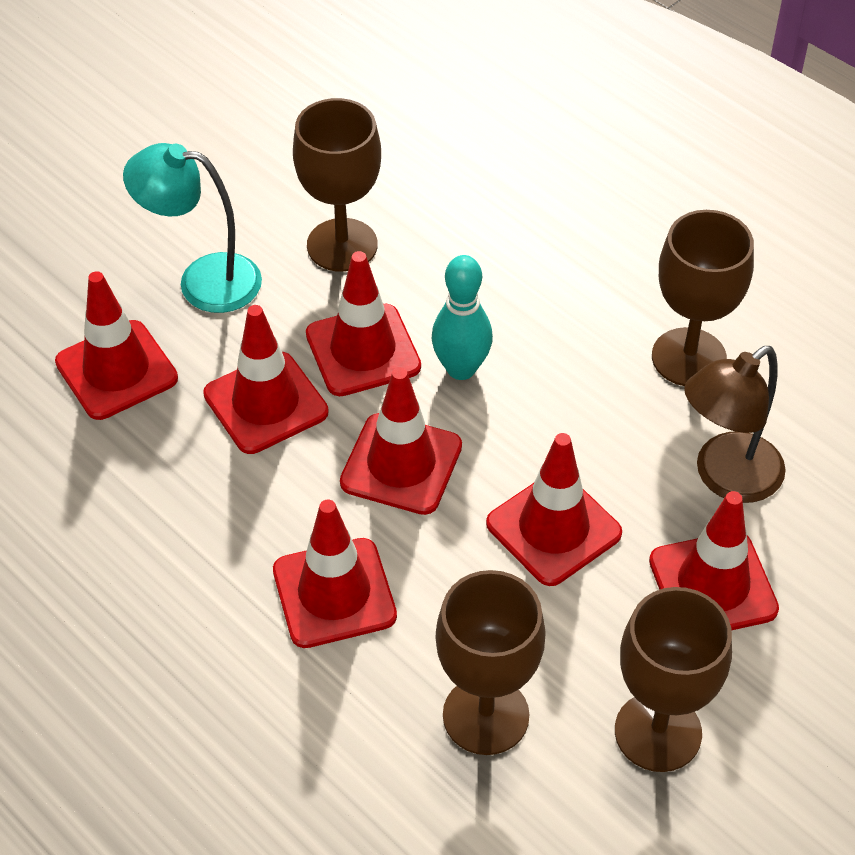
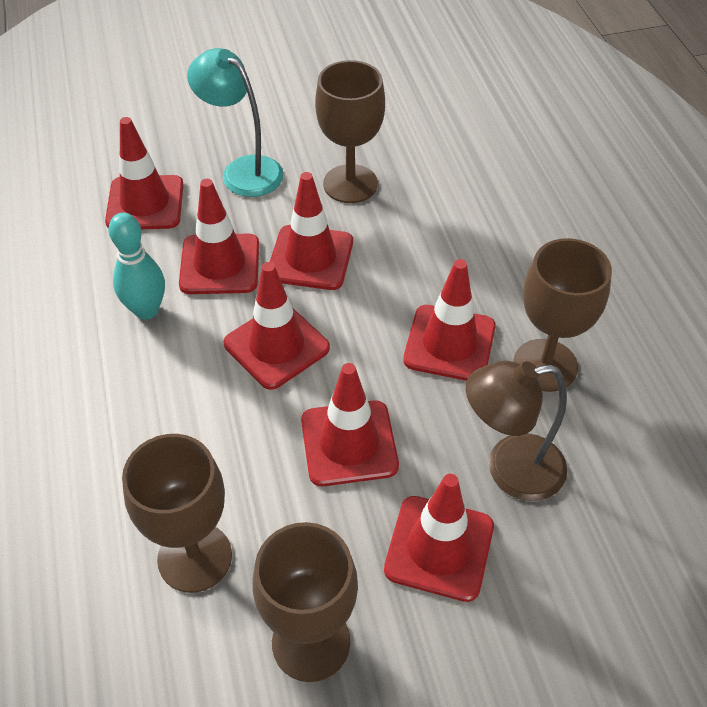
camera: 30 degrees right, 0 degrees up
(334, 593) = (162, 413): red traffic cone -> red traffic cone (449, 343)
(461, 368) = (368, 299): turquoise bowling pin -> turquoise bowling pin (146, 310)

